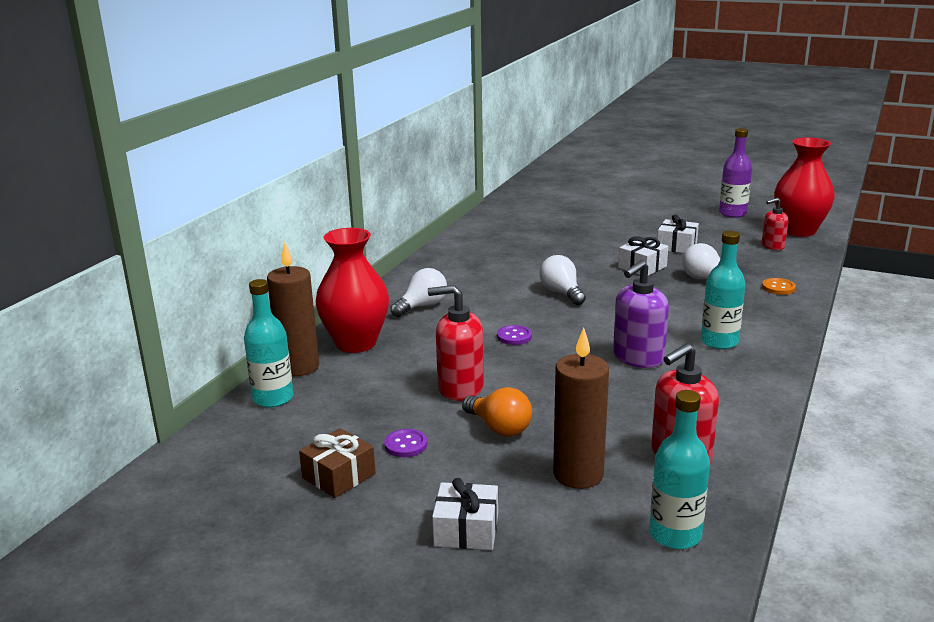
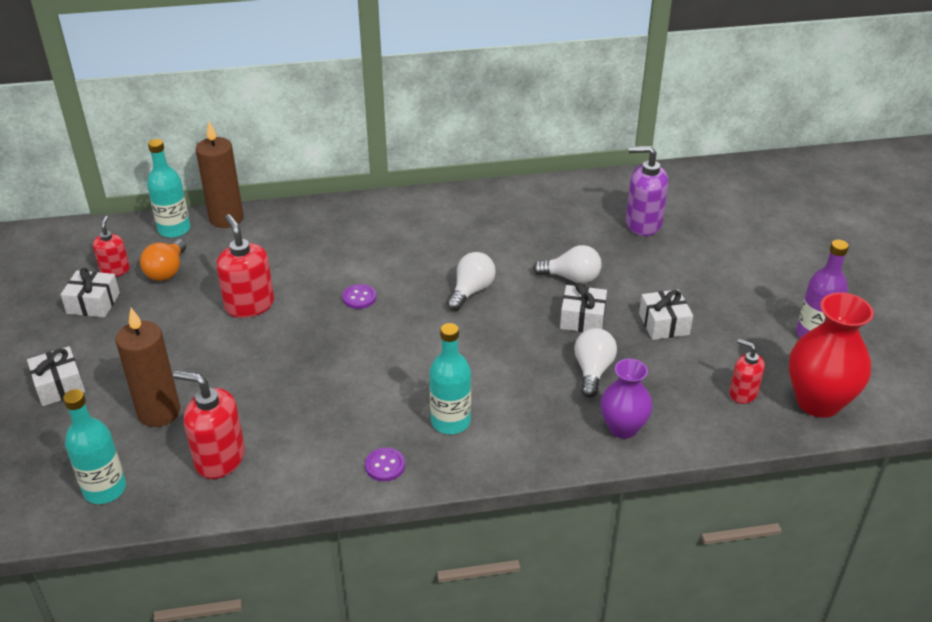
camera: 55 degrees right, 15 degrees up
(295, 449) = (115, 270): none -> red soap dispenser
(339, 476) = (93, 303): brown gift -> white gift
(356, 343) = (283, 226): red vase -> none
(405, 445) = (150, 314): purple button -> purple button (385, 466)
(422, 306) = (374, 228): white light bulb -> white light bulb (571, 278)
(499, 428) = (201, 348): orange light bulb -> orange light bulb (167, 271)
(638, 358) = (375, 381): purple soap dispenser -> purple soap dispenser (643, 224)
(778, 288) = (623, 428): orange button -> purple vase

